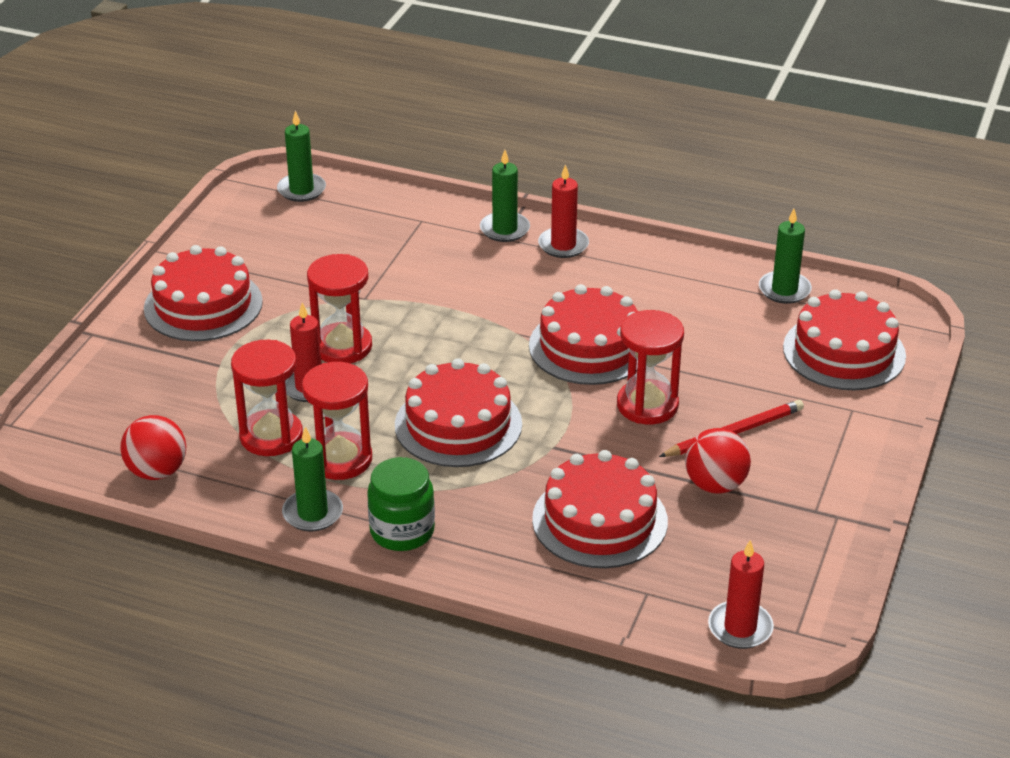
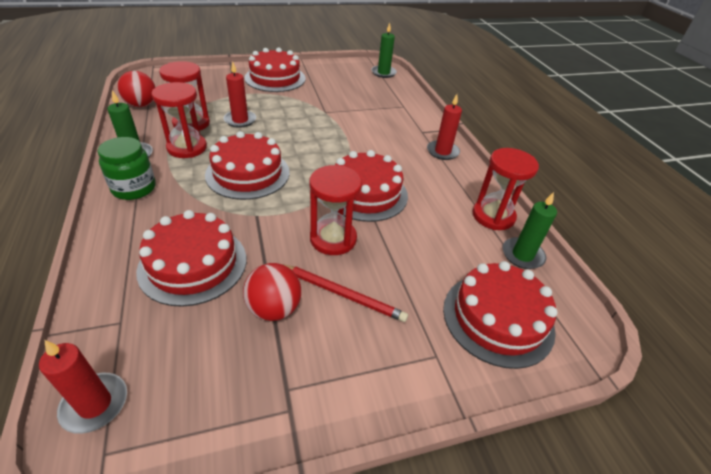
camera: 50 degrees right, 5 degrees up
(342, 347) = (280, 118): red hourglass -> red hourglass (493, 216)
(504, 229) = (429, 130): green candle -> none

